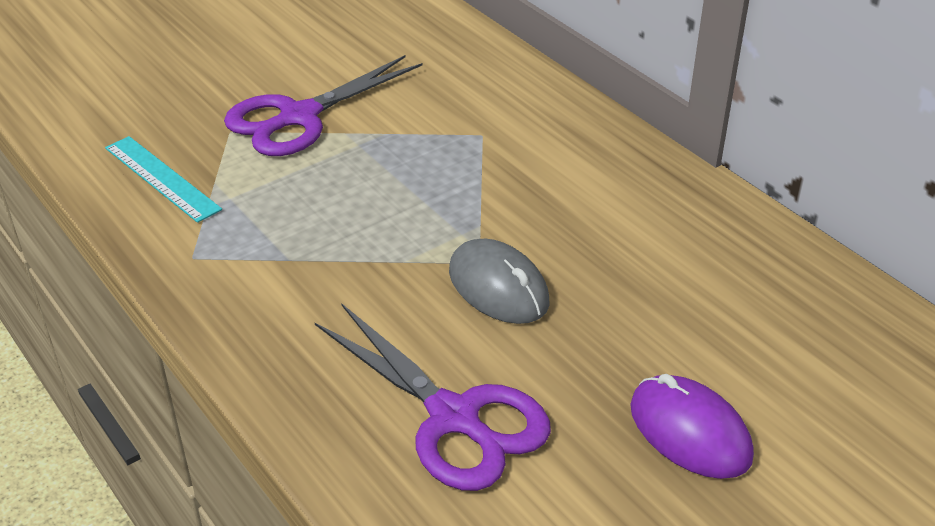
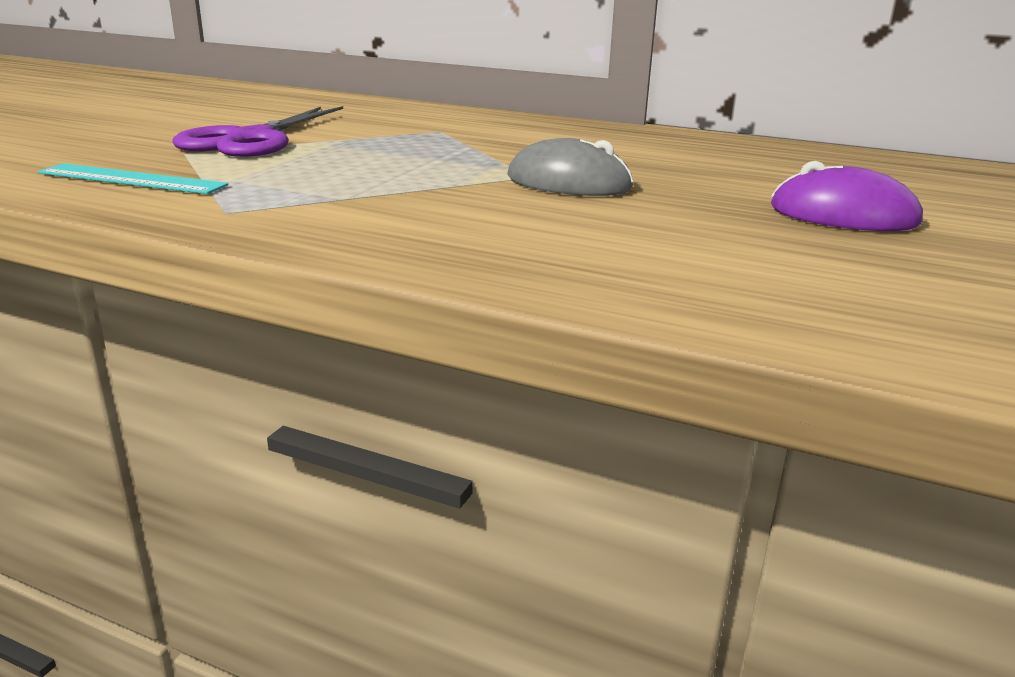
camera: 30 degrees left, 15 degrees down
(454, 418) = (644, 244): purple scissors -> none

